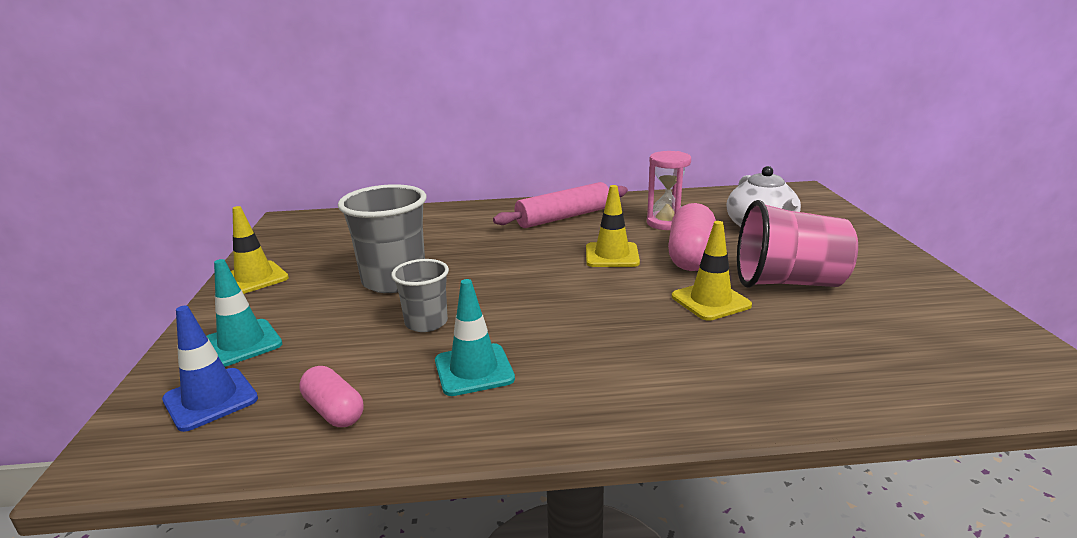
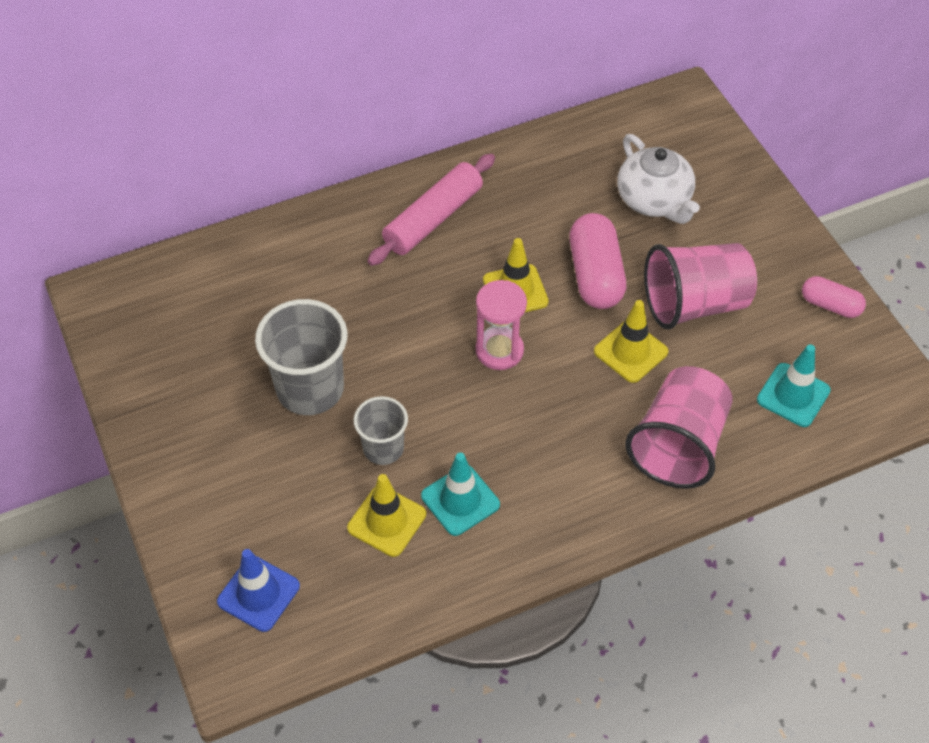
camera: 20 degrees left, 30 degrees up
(242, 343) = (227, 521): turquoise traffic cone -> turquoise traffic cone (793, 395)
(254, 278) = (153, 420): yellow traffic cone -> yellow traffic cone (387, 521)
(334, 411) = (372, 577): pink capsule -> pink capsule (830, 305)
(666, 223) = (552, 209): pink hourglass -> pink hourglass (499, 350)
(746, 372) = (678, 445): none -> pink cup

